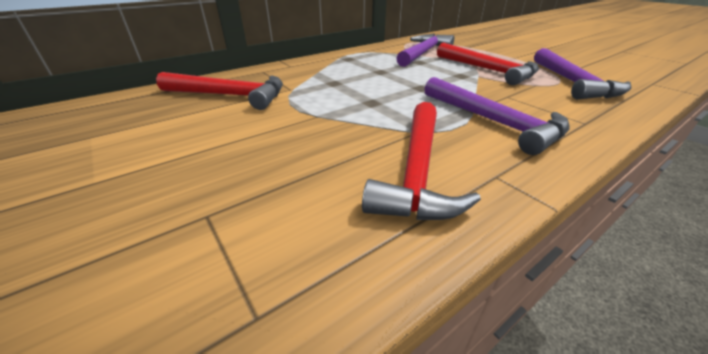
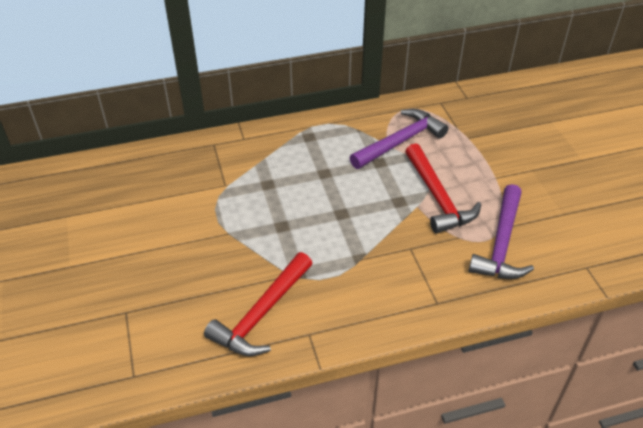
camera: 20 degrees right, 10 degrees up
(230, 95) = (172, 183): red hammer -> none
(493, 122) = (361, 280): purple hammer -> none

